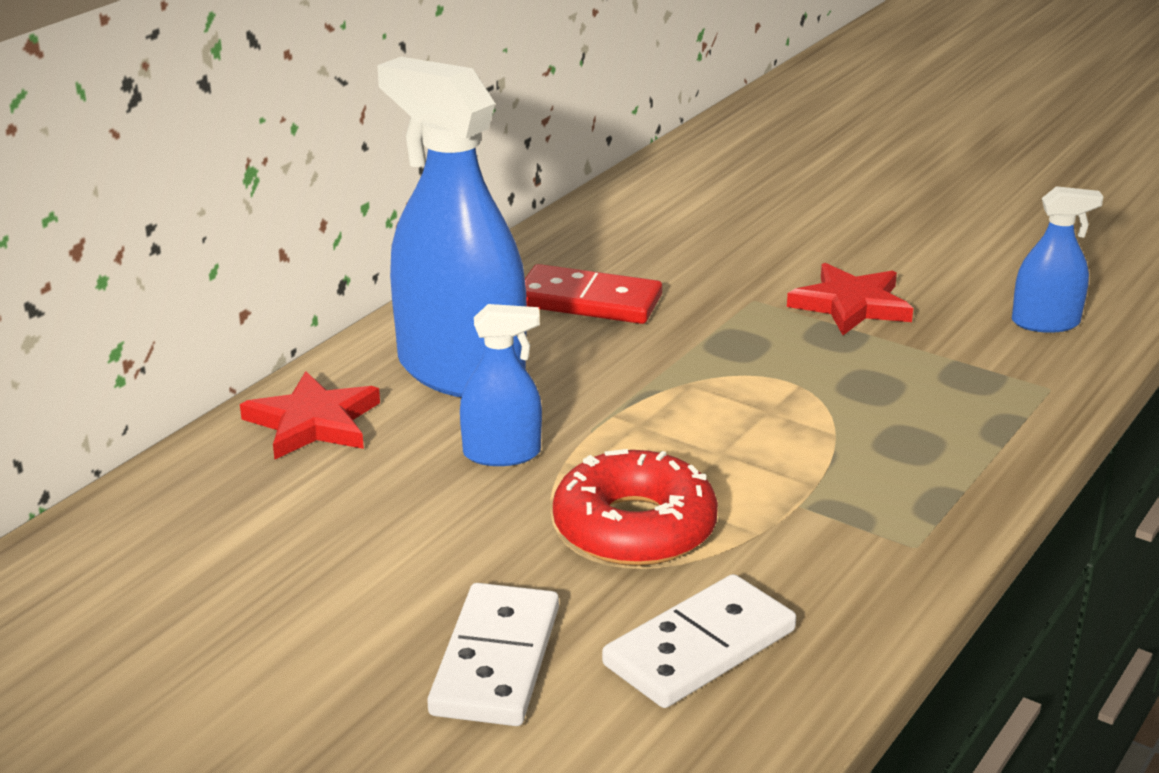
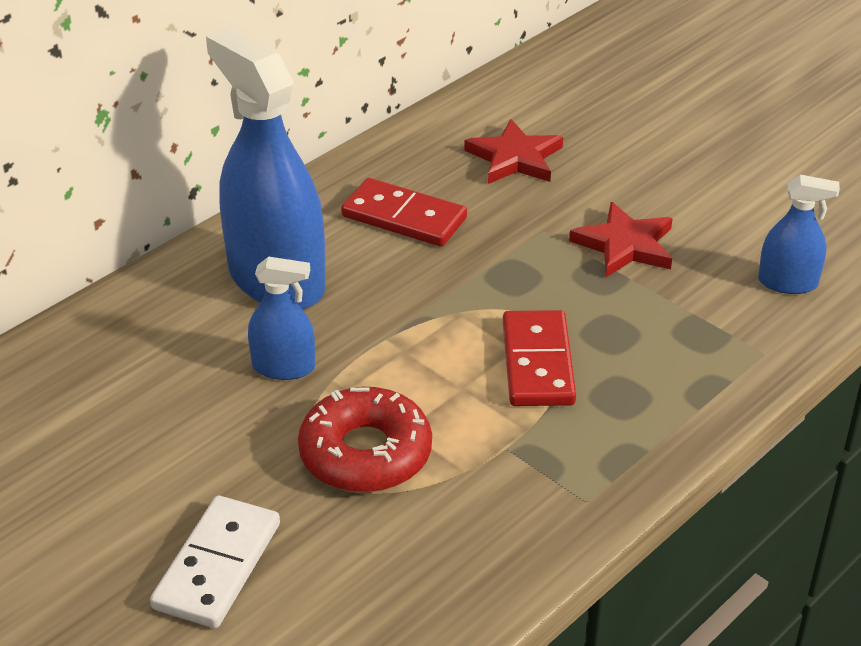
camera: 10 degrees right, 10 degrees up
(313, 422) = (144, 318): red star -> red star (515, 158)
(699, 647) = (378, 575): white domino -> none
(800, 421) = (537, 363): none -> red domino

